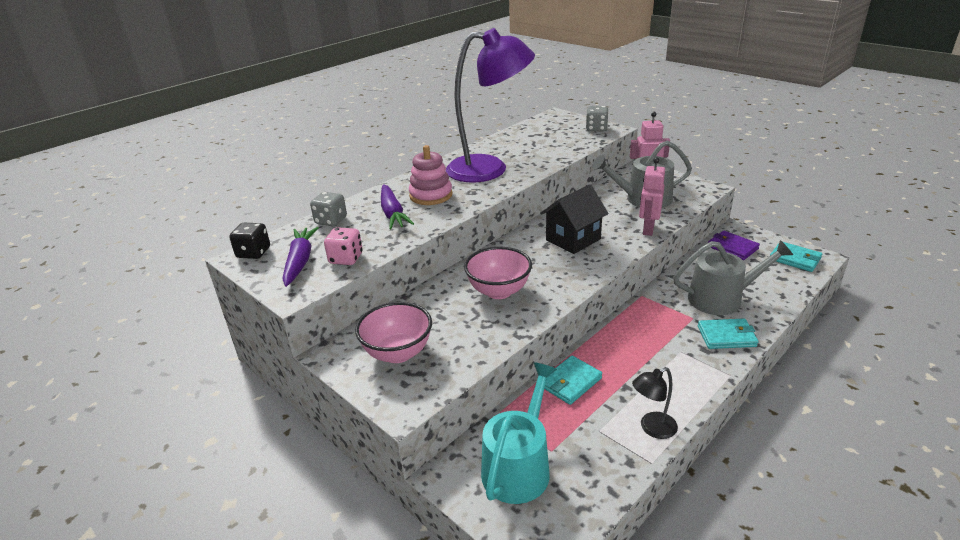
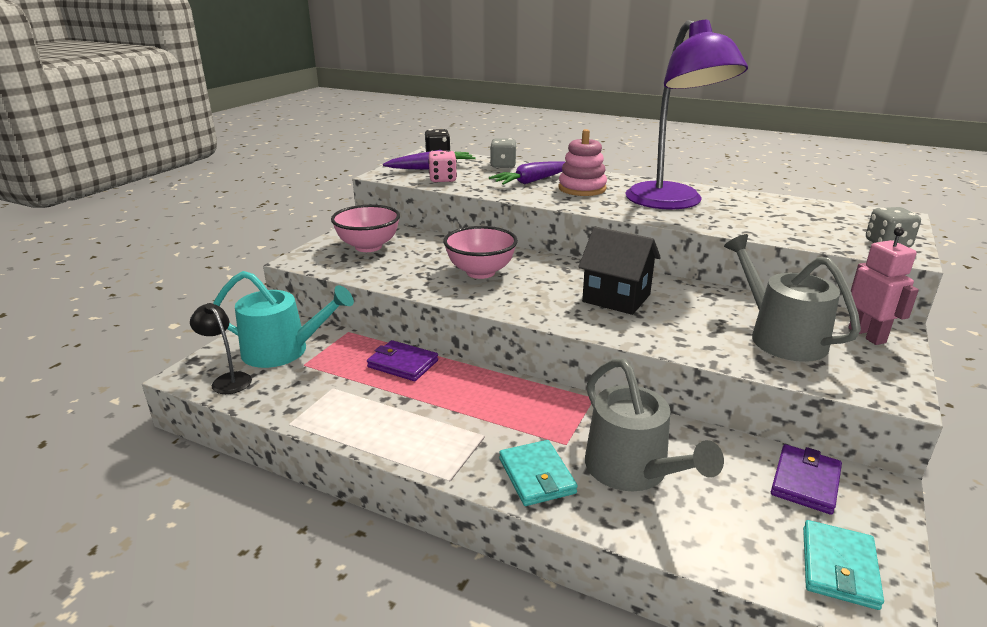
camera: 70 degrees right, 5 degrees down
(570, 382) = (402, 364): turquoise wallet -> purple wallet
(648, 229) = (689, 346): pink robot -> none
(652, 428) = (340, 421): black lamp -> black lamp (227, 380)

